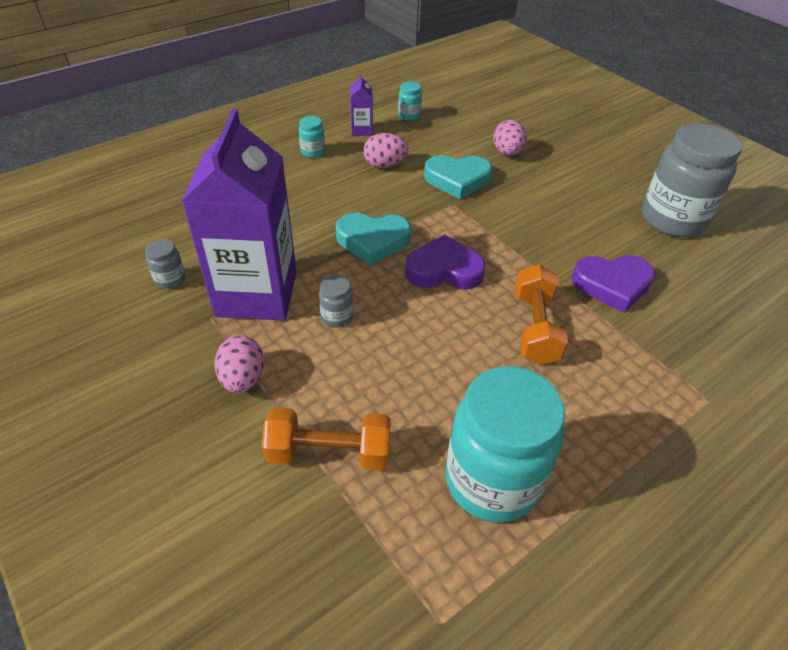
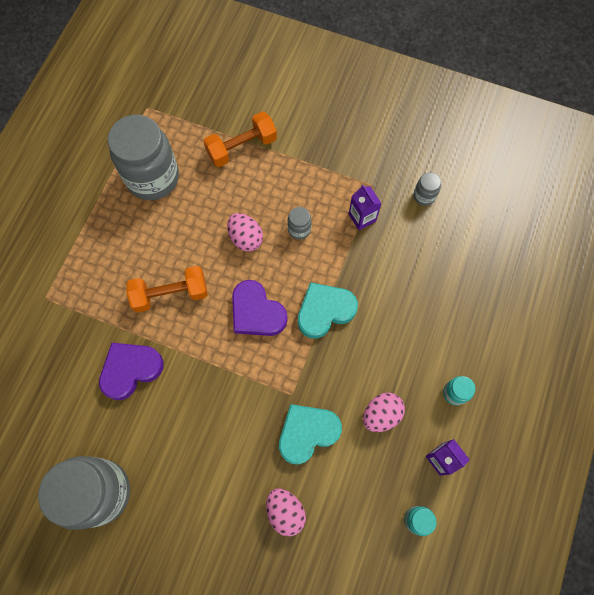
camera: 150 degrees right, 25 degrees up
(243, 379) = (318, 159): pink egg -> pink egg (245, 238)
(257, 294) = (362, 217): purple carton -> purple carton, size x0.40
(444, 270) = (256, 312): purple heart -> purple heart turned 75 degrees clockwise
(492, 481) = (153, 178): turquoise jar -> grey jar
(535, 328) = (170, 294): orange dumbbell -> orange dumbbell turned 75 degrees counterclockwise

